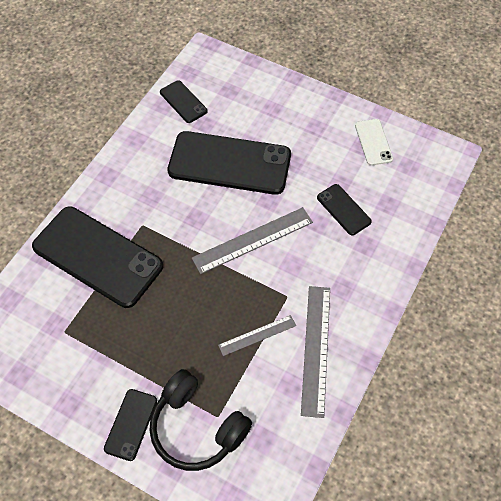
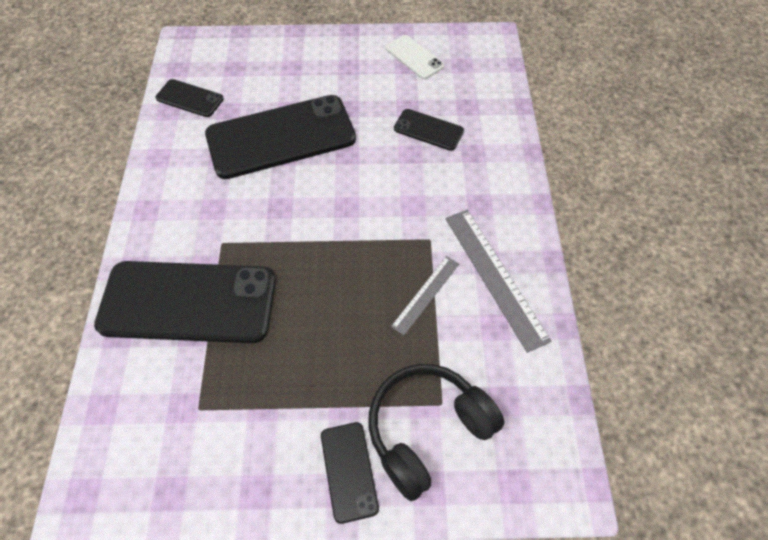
camera: 30 degrees left, 0 degrees up
(197, 427) = (427, 429): black headphones -> black headphones turned 135 degrees clockwise
(252, 240) = (356, 201): grey ruler -> none

